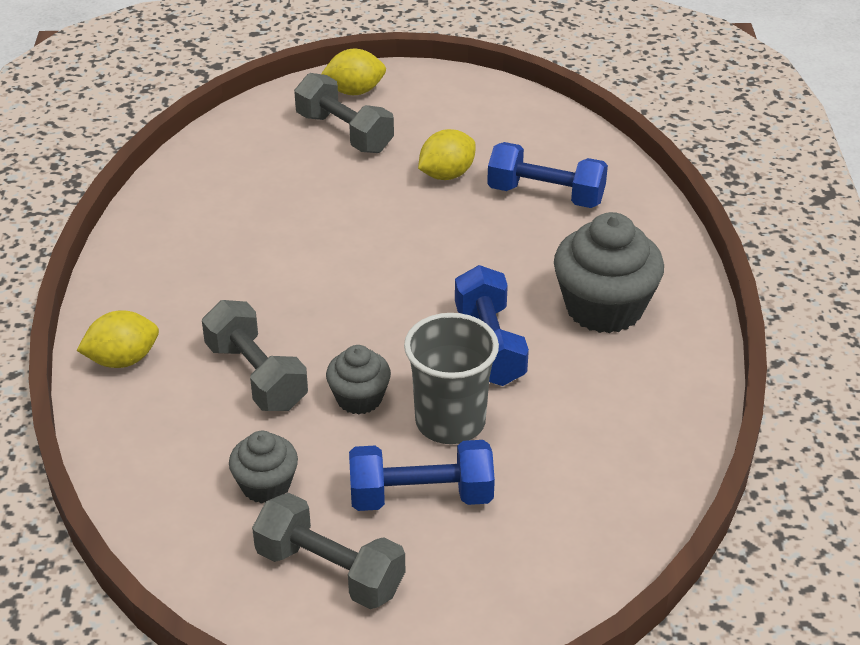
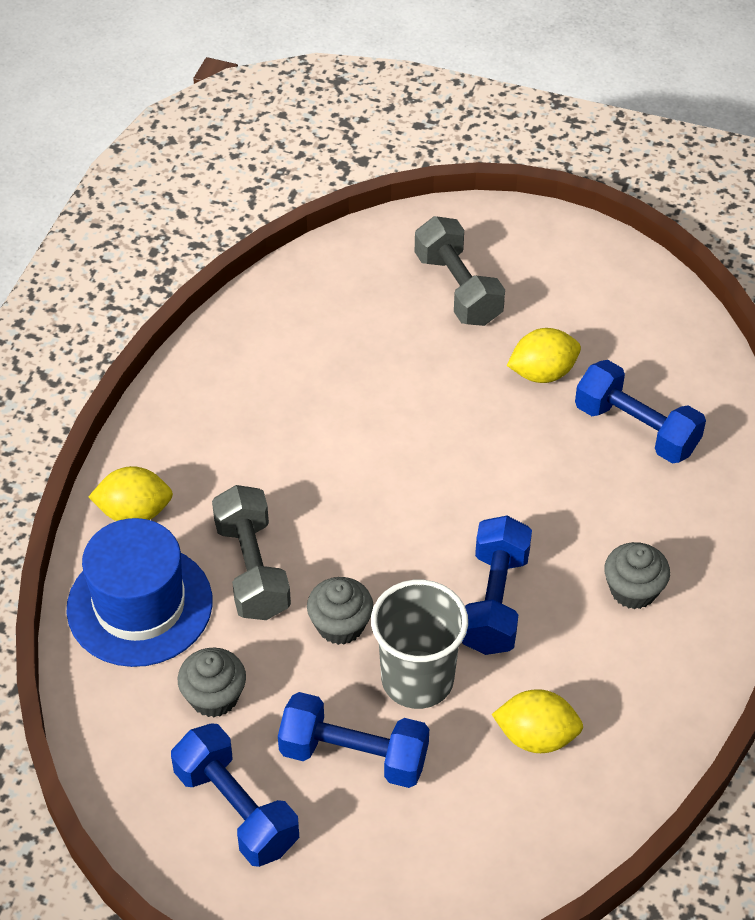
camera: 20 degrees right, 10 degrees up
(160, 431) = (140, 605): none -> blue hat
(330, 571) = (236, 809): grey dumbbell -> blue dumbbell
(354, 91) = (491, 235): yellow lemon -> yellow lemon (536, 737)
(604, 308) = (633, 590): grey cupcake -> grey cupcake, size x0.56

